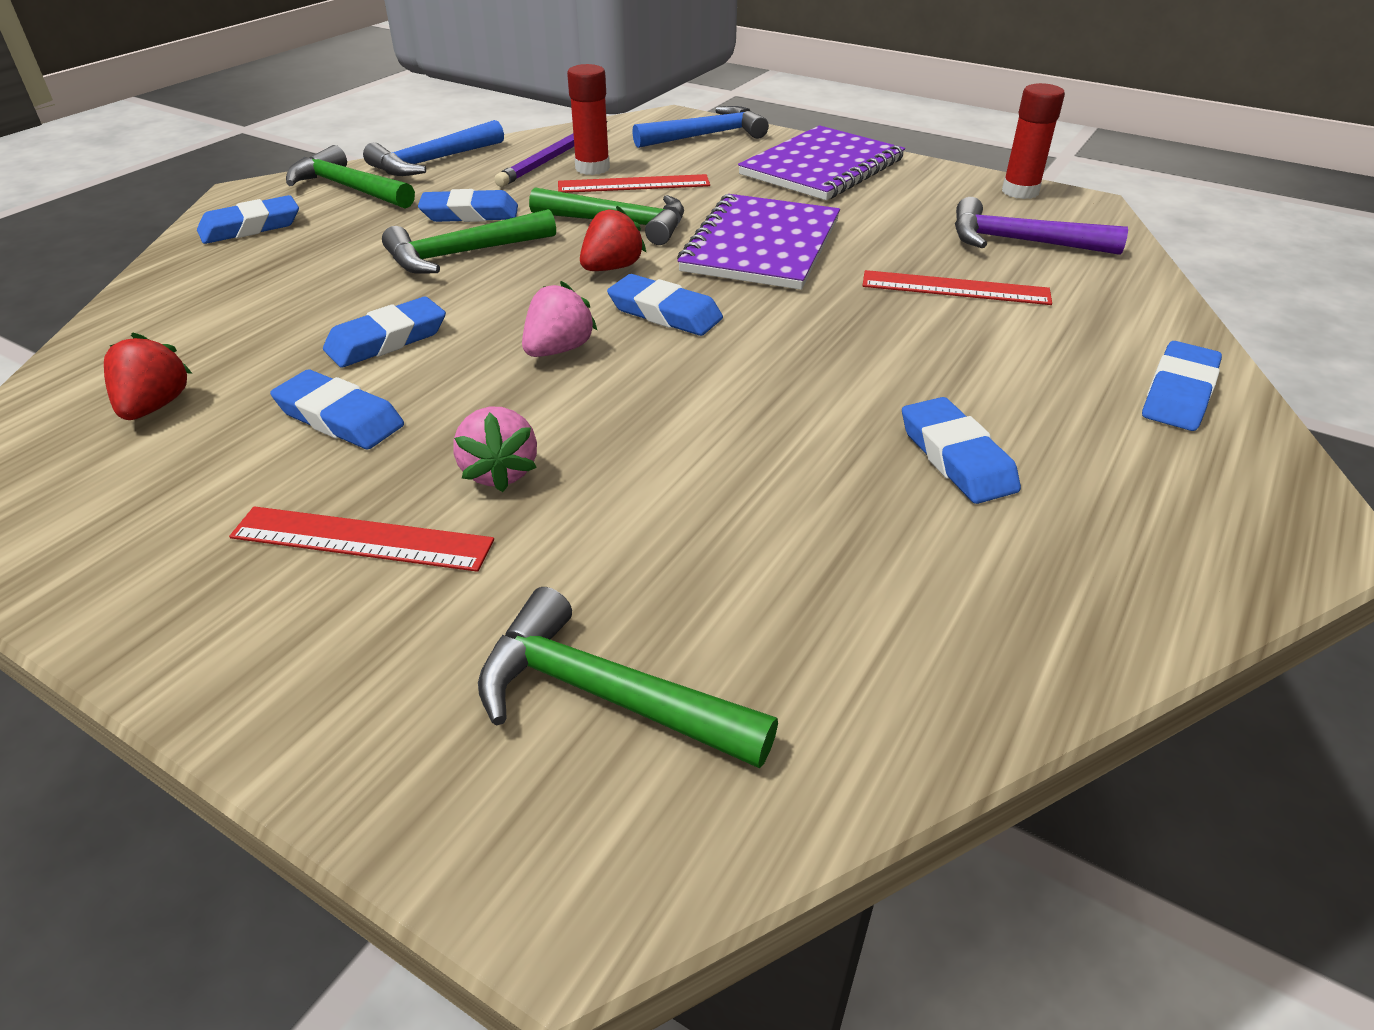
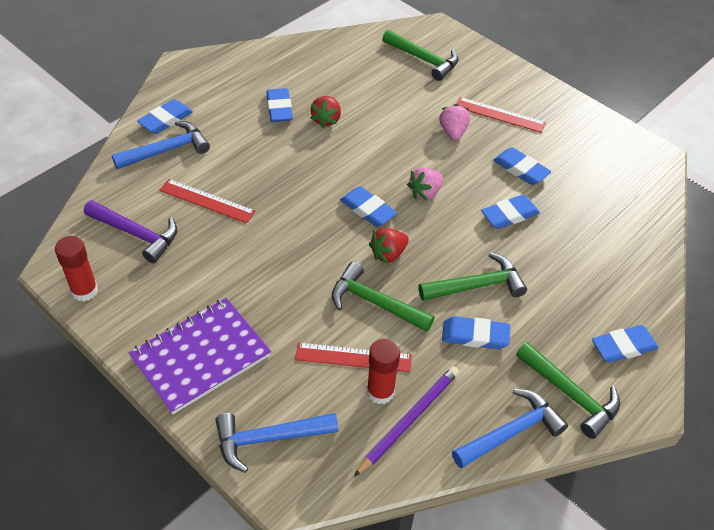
camera: 170 degrees left, 10 degrees up
(155, 406) = (603, 190): red strawberry -> red strawberry (326, 120)
(761, 245) = (293, 260): purple notebook -> none
(1108, 343) = (166, 150): none -> blue hammer

